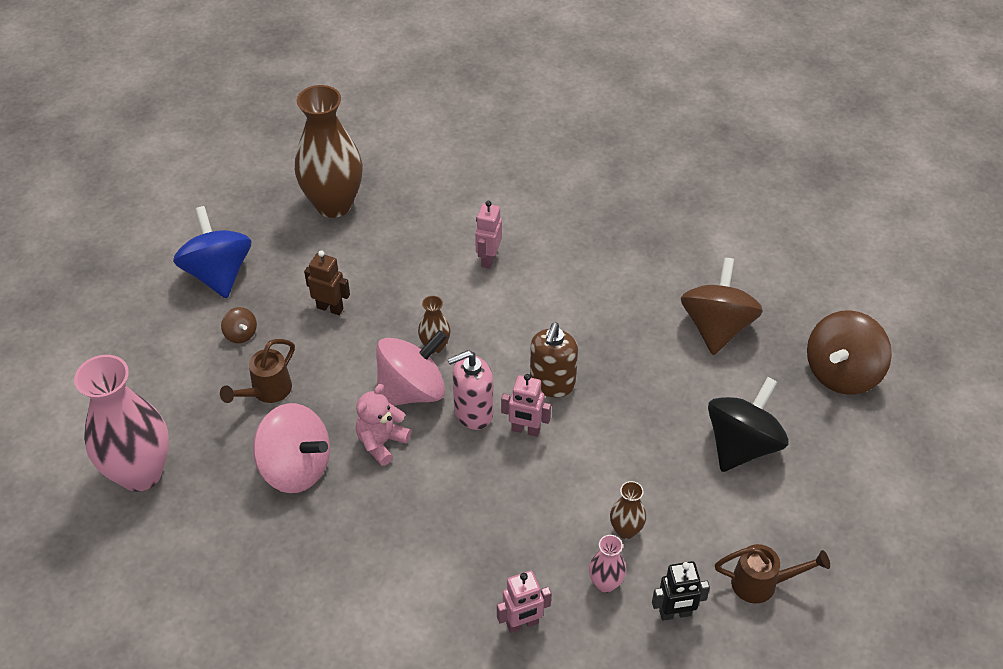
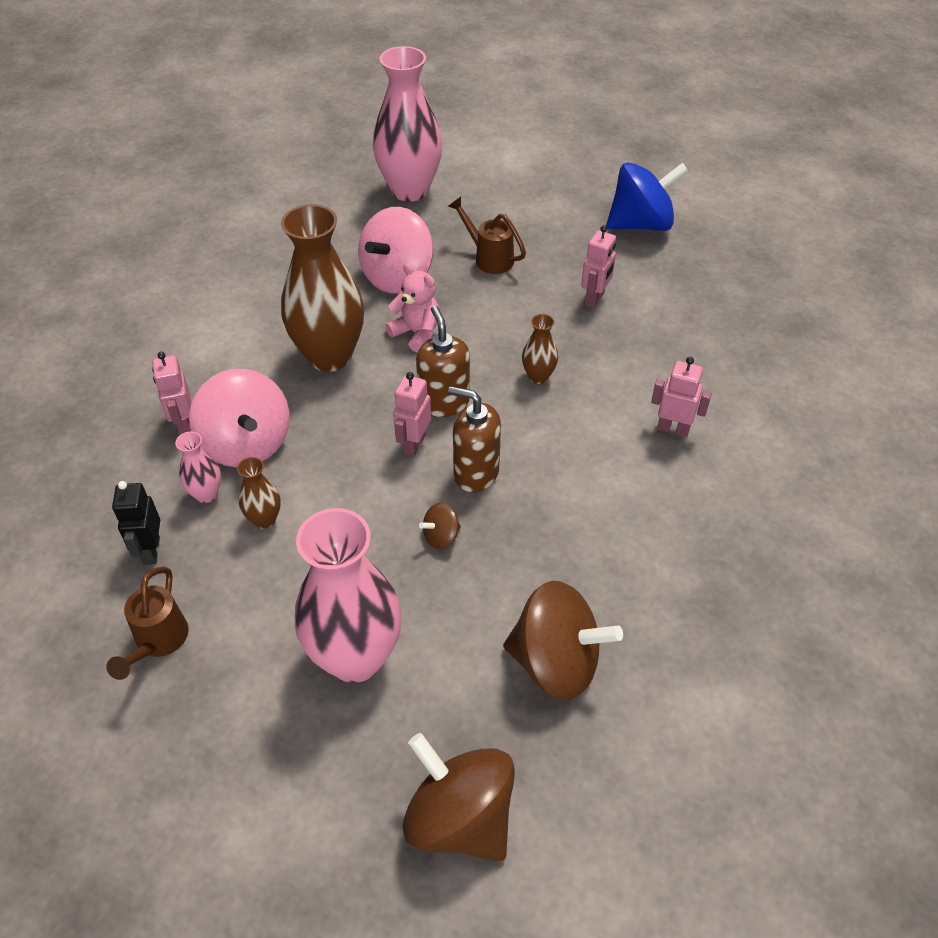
camera: 95 degrees right, 0 degrees up
(241, 334) = (561, 240): brown spinning top -> brown spinning top (441, 536)
(330, 308) = (595, 299): brown robot -> pink robot
(334, 204) = (750, 302): brown vase -> brown vase (329, 356)
(411, 391) = (479, 356): pink spinning top -> pink spinning top (247, 444)
(473, 412) = (444, 402): pink soap dispenser -> brown soap dispenser
(742, 445) = (355, 657): black spinning top -> pink vase

